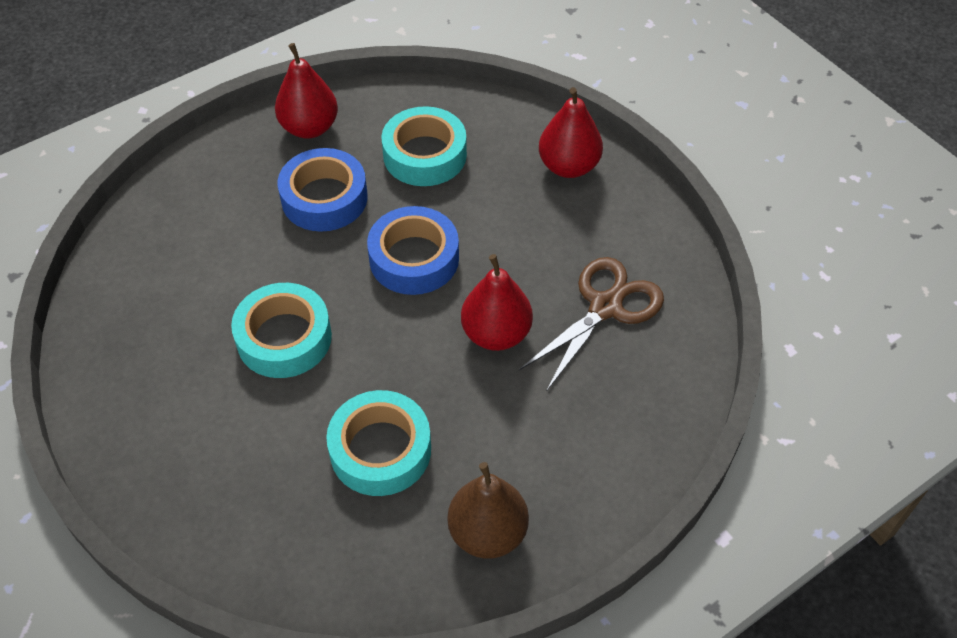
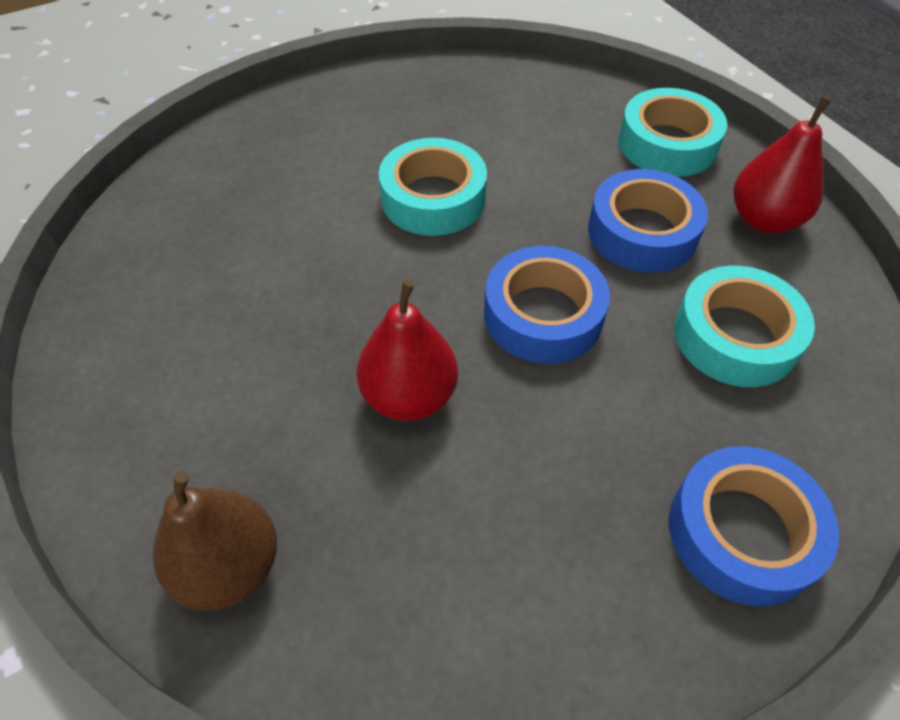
camera: 95 degrees right, 0 degrees up
(380, 450) = (268, 272): turquoise tape -> turquoise tape (667, 144)
(487, 533) = (129, 362): brown pear -> brown pear (229, 566)
(568, 166) = (742, 532): red pear -> blue tape
(606, 307) = (439, 548): brown scissors -> none

